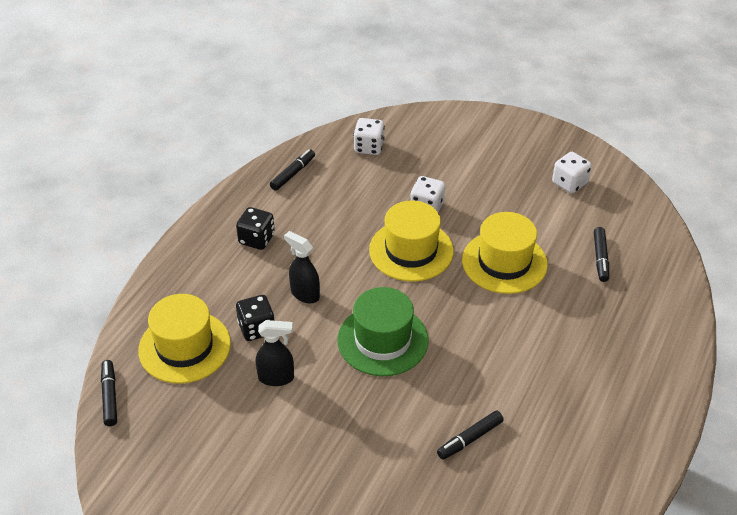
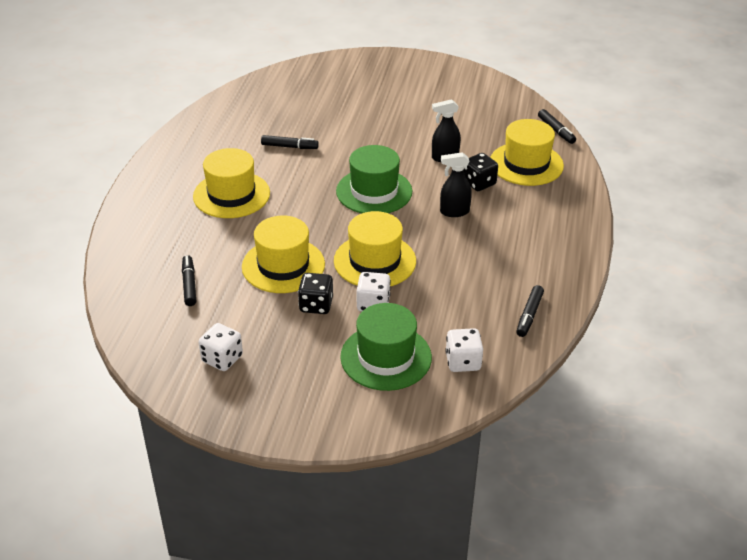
camera: 165 degrees right, 5 degrees down
(256, 239) = (523, 247): black dice -> black dice (316, 305)
(304, 294) = (454, 212): black spray bottle -> black spray bottle turned 150 degrees clockwise
(430, 161) = (386, 357): none -> green hat
(469, 439) = (289, 147): black marker -> black marker turned 60 degrees clockwise
(553, 368) = (231, 195): none -> yellow hat

